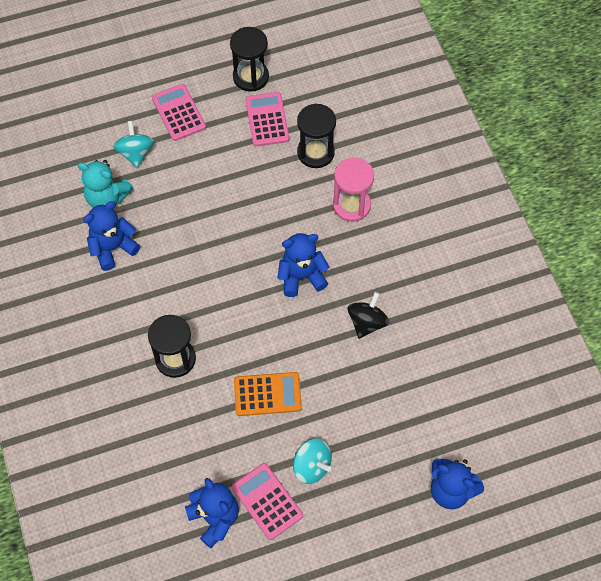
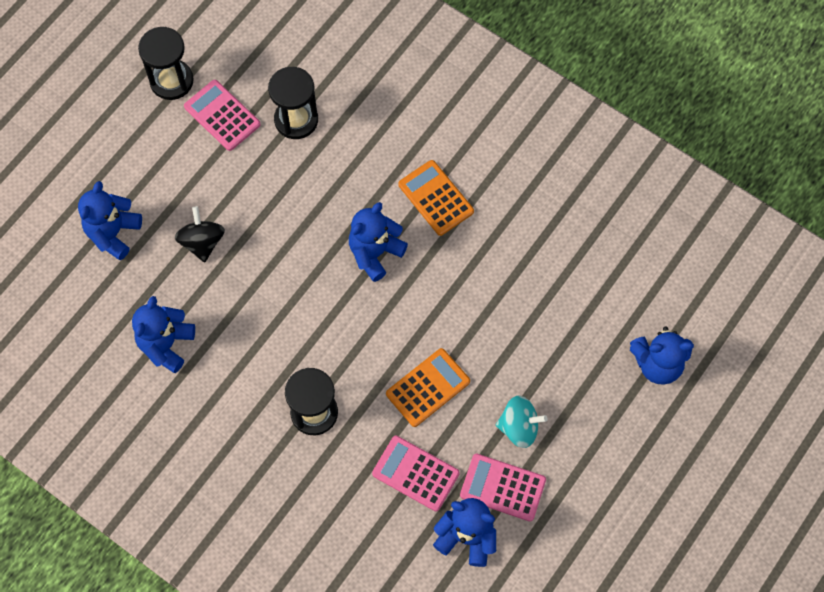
camera: 35 degrees left, 5 degrees up
(107, 198) = (120, 297): turquoise teddy bear -> none
(135, 153) = (113, 233): turquoise spinning top -> blue teddy bear
(178, 113) = (125, 163): pink calculator -> pink calculator (415, 473)
(351, 205) = (370, 151): pink hourglass -> none
(367, 322) = (469, 257): black spinning top -> black spinning top (202, 242)
(374, 266) = (436, 198): none -> orange calculator

